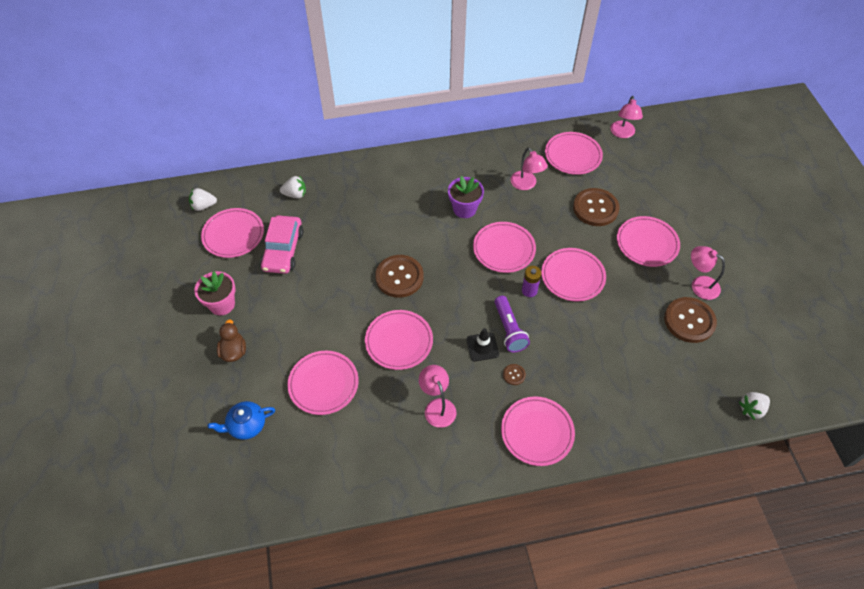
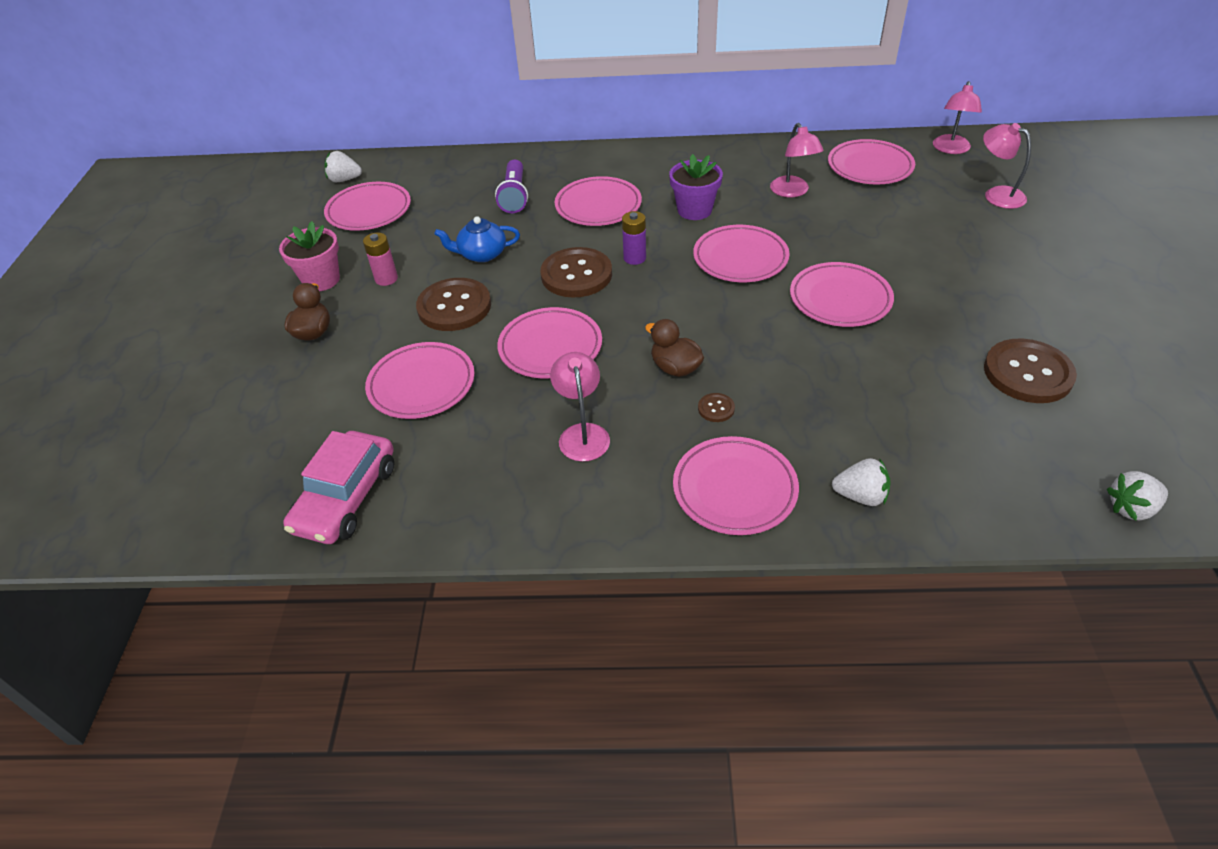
camera: 15 degrees right, 10 degrees down
(246, 425) = (291, 420): blue teapot -> blue teapot (481, 254)
(268, 297) = (386, 279): none -> pink battery
(283, 250) = (427, 232): pink car -> pink car (346, 498)
(295, 194) = (466, 177): white strawberry -> white strawberry (860, 496)
(482, 347) = (675, 368): black traffic cone -> brown duck
(509, 330) = (723, 352): purple flashlight -> purple flashlight (515, 196)
(529, 290) = (767, 309): purple battery -> purple battery (634, 258)
(595, 208) = (893, 225): brown button -> brown button (454, 307)
(647, 243) = (969, 272): pink plate -> pink plate (598, 206)
(699, 285) = (1051, 329): pink lamp -> pink lamp (997, 194)

